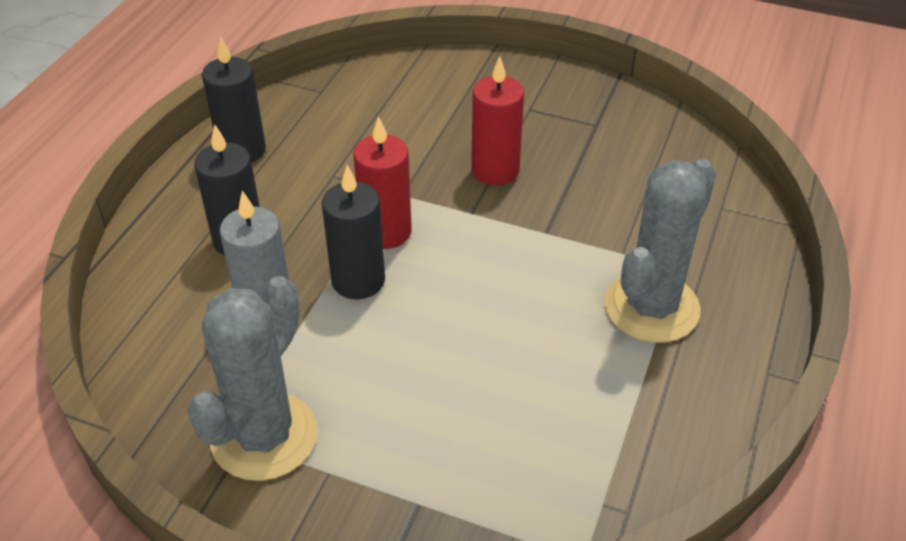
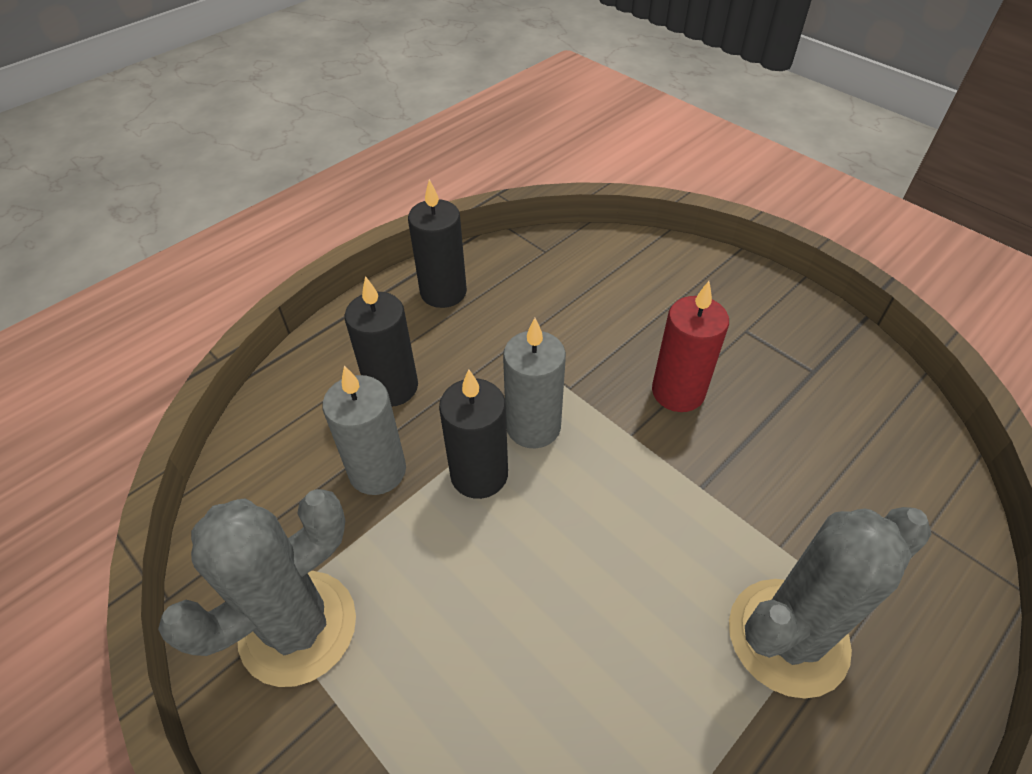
camera: 25 degrees right, 5 degrees up
(386, 232) = (533, 426): red candle -> grey candle

